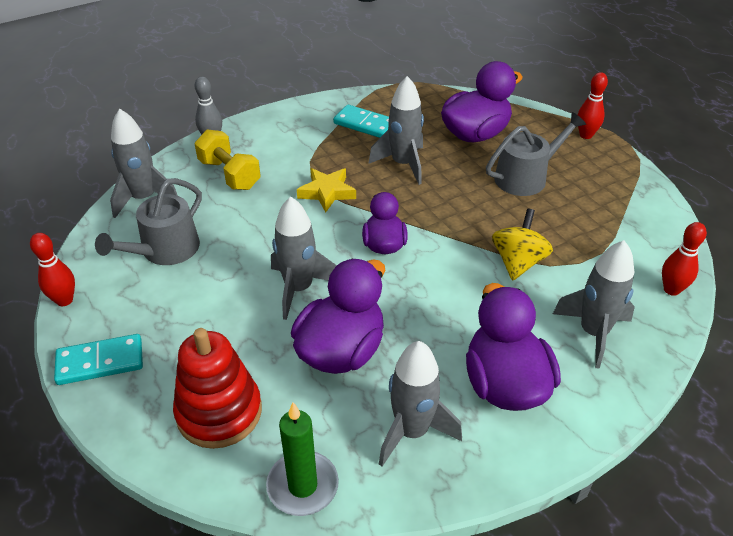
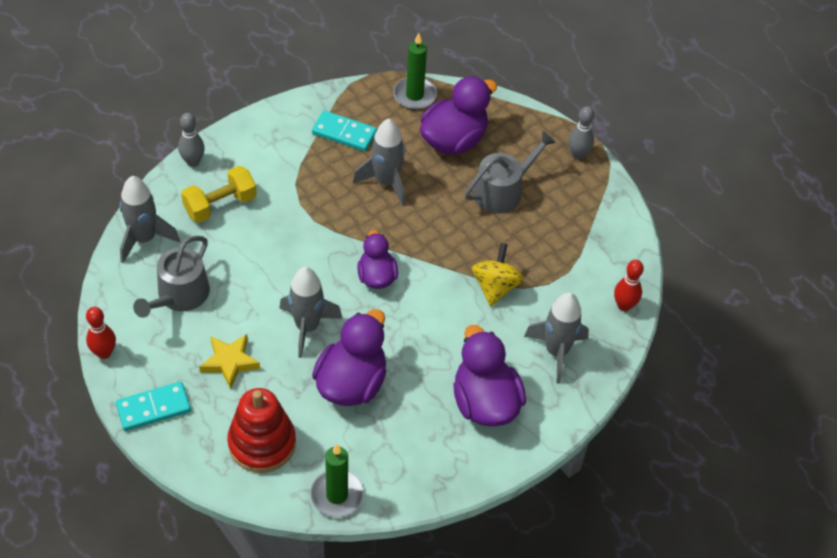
camera: 10 degrees left, 10 degrees up
(229, 174) = (220, 205): yellow dumbbell -> yellow dumbbell turned 75 degrees counterclockwise
(327, 192) = (317, 221): yellow star -> yellow star (229, 362)
(412, 431) = (414, 447): grey rocket -> none
(438, 100) = (414, 95): none -> green candle
(586, 135) = (561, 135): red bowling pin -> none
(605, 151) = (578, 154): none -> grey bowling pin

